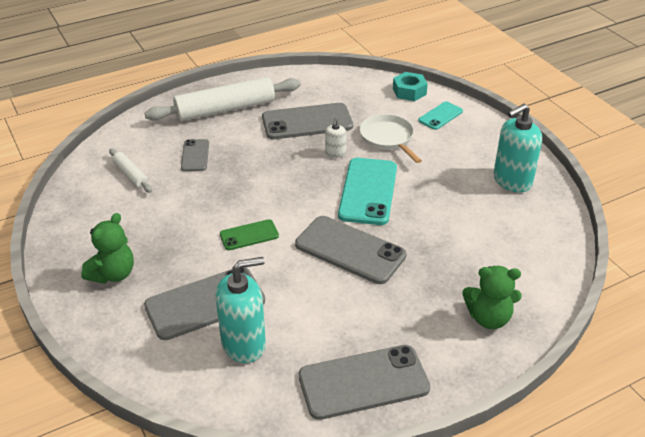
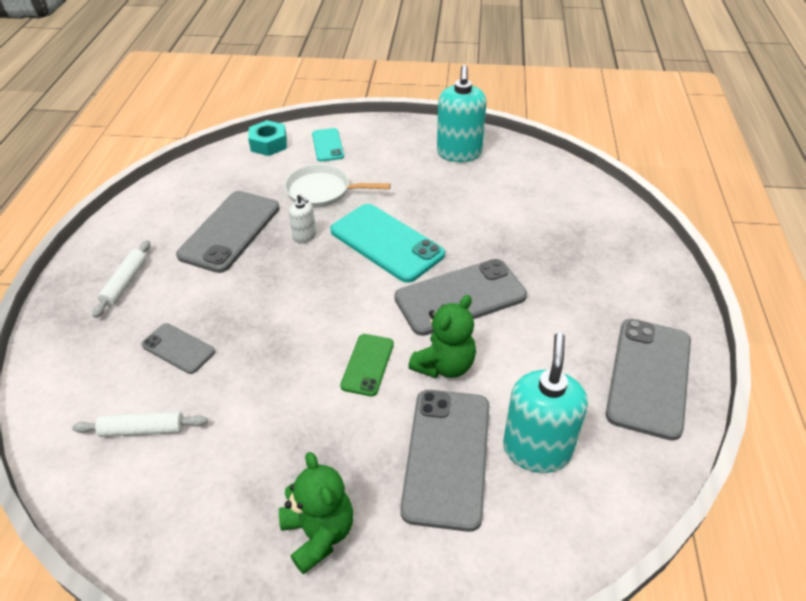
camera: 55 degrees left, 5 degrees up
(225, 109) = (125, 283): white rolling pin -> white rolling pin, size x0.48
(488, 318) = (618, 254): green teddy bear -> green teddy bear (444, 365)

